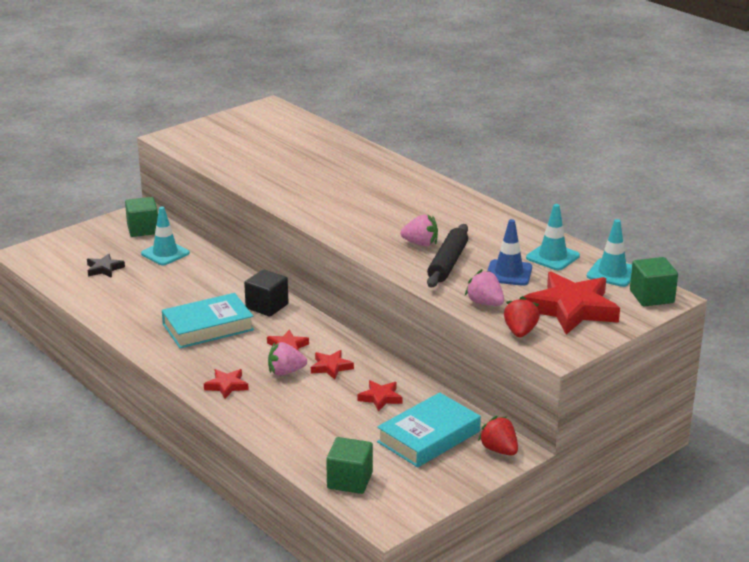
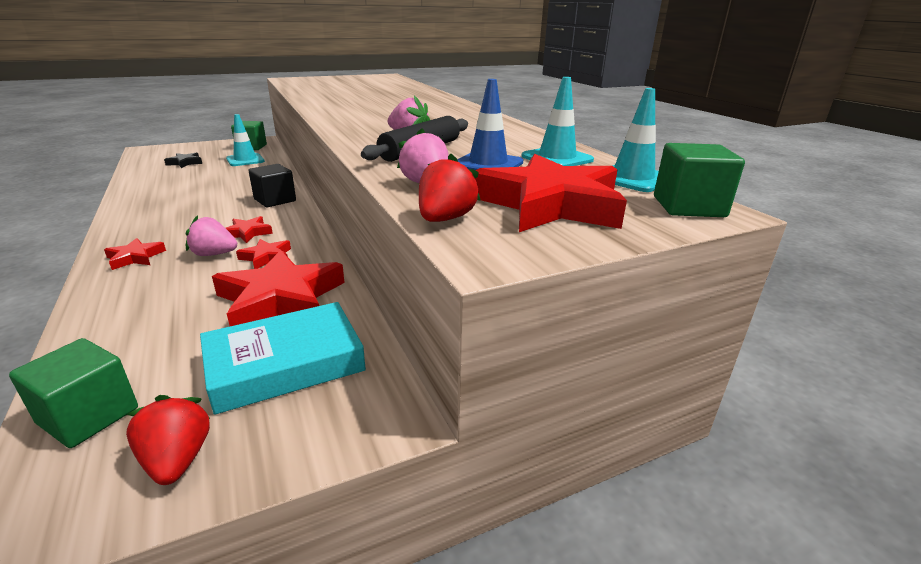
camera: 15 degrees right, 0 degrees up
(208, 327) = (200, 207): turquoise book -> none
(380, 398) = (281, 299): red star -> red star, size x2.10
(499, 450) = (369, 410): red strawberry -> red strawberry (177, 460)

